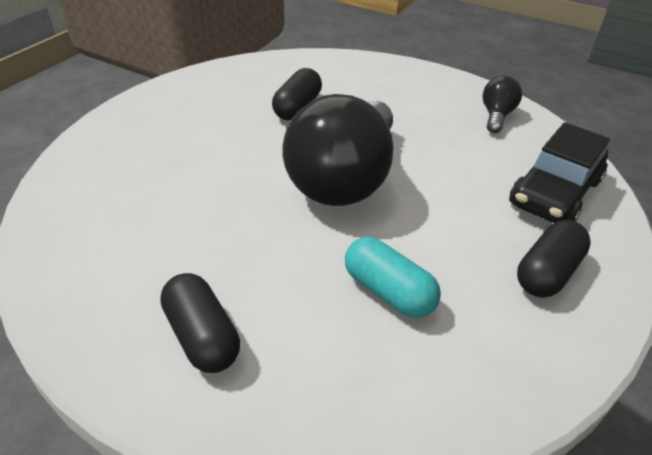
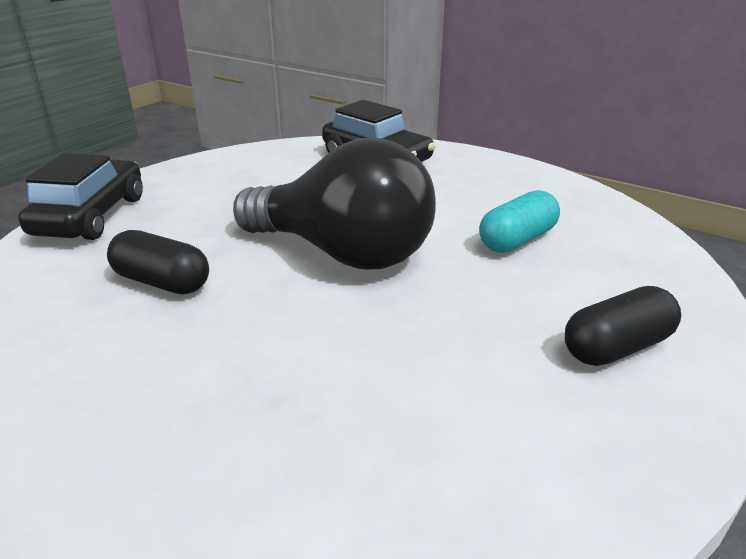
camera: 85 degrees left, 10 degrees down
(379, 68) = (91, 216): none -> black car
(496, 116) = (245, 165): black light bulb -> none
(547, 272) = (476, 176): black capsule -> none

